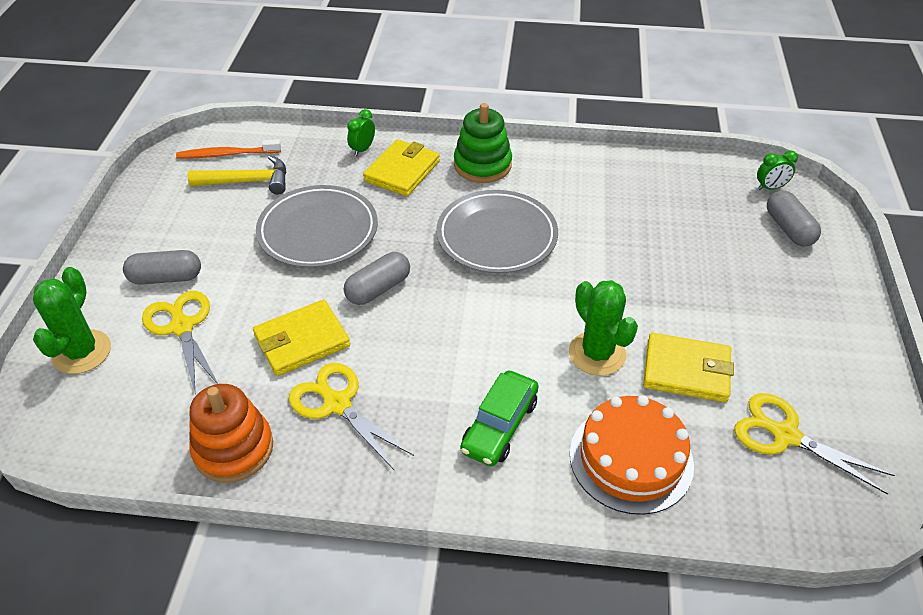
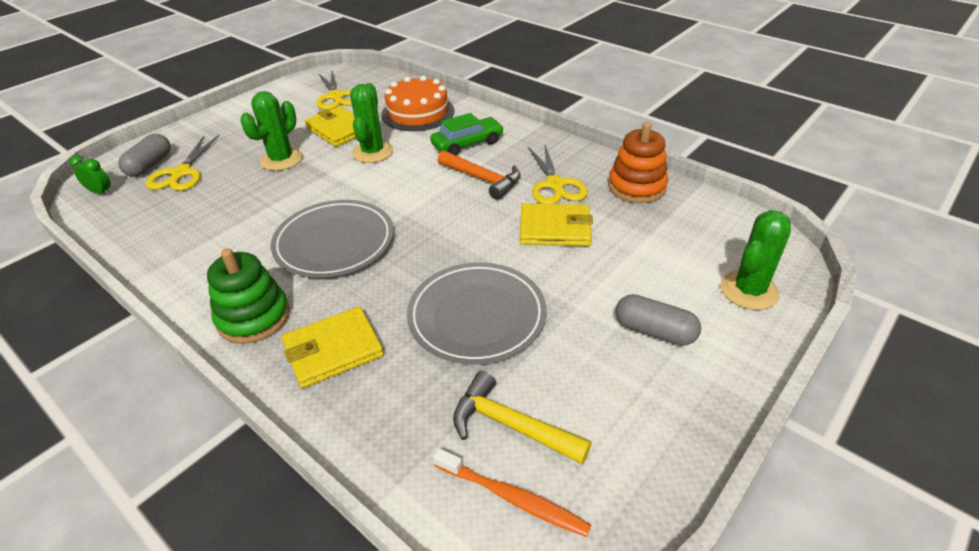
camera: 145 degrees left, 5 degrees down
(182, 326) = (651, 277): yellow scissors -> yellow scissors (181, 173)
(362, 149) = (341, 407): green clock -> none
(378, 289) = (468, 241): grey capsule -> none
(428, 373) = (483, 179): none -> orange hammer
(678, 295) = (281, 159): none -> green cactus

